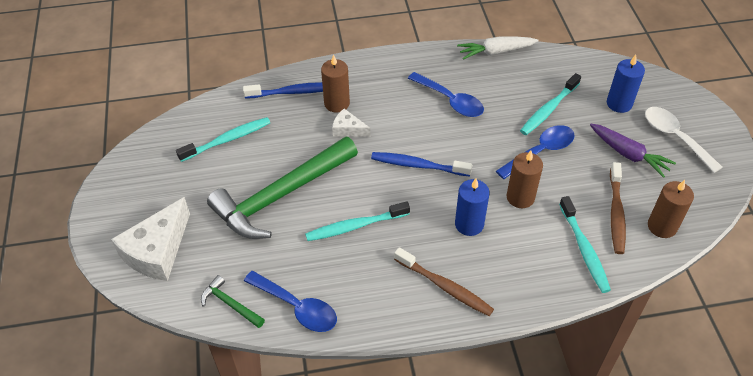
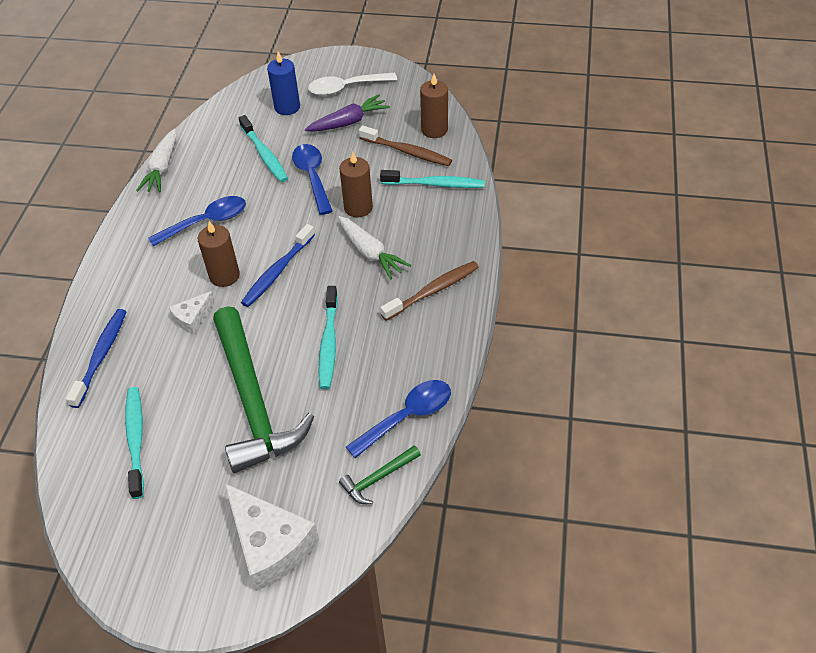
camera: 70 degrees left, 0 degrees up
(337, 103) = (147, 319): brown candle -> brown candle (224, 276)
(469, 224) = (371, 253): blue candle -> white carrot

